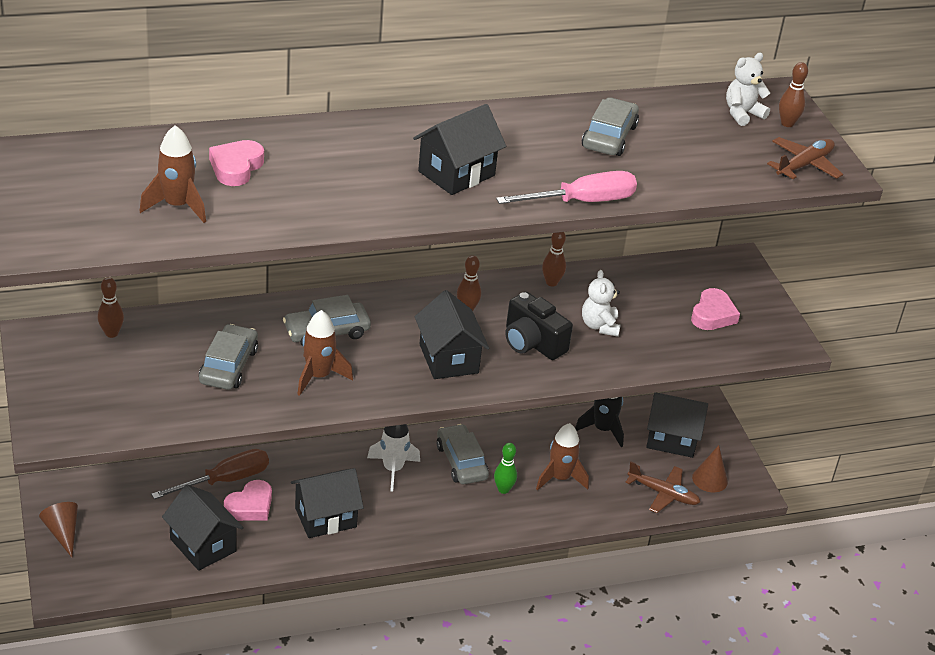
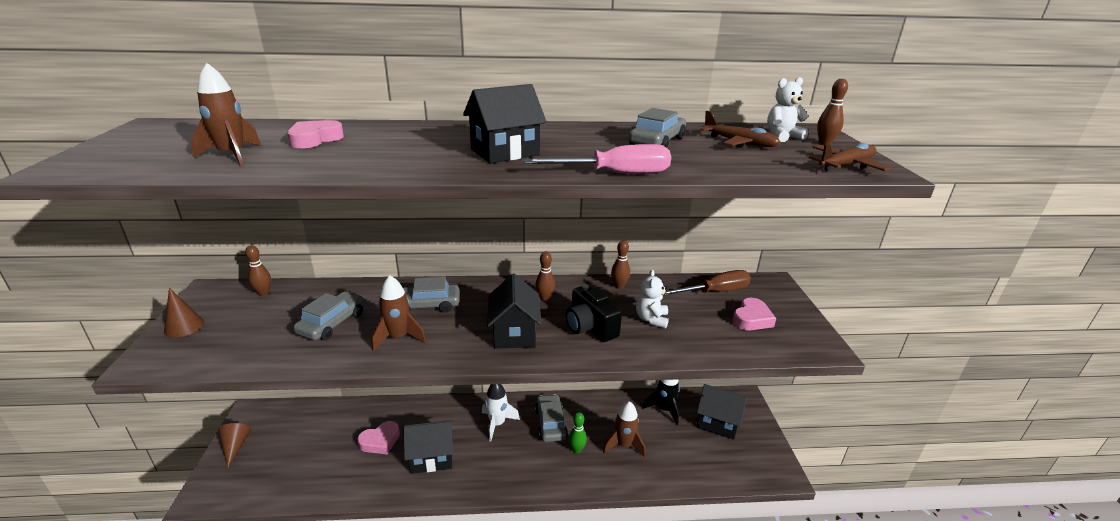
camera: 15 degrees right, 10 degrees down
(203, 545) = (328, 469): black house -> none
(225, 480) = (372, 419): brown screwdriver -> brown screwdriver (714, 292)
(663, 493) = (706, 468): brown plane -> brown plane (739, 143)
(710, 479) = (747, 460): brown cone -> brown cone (184, 326)

